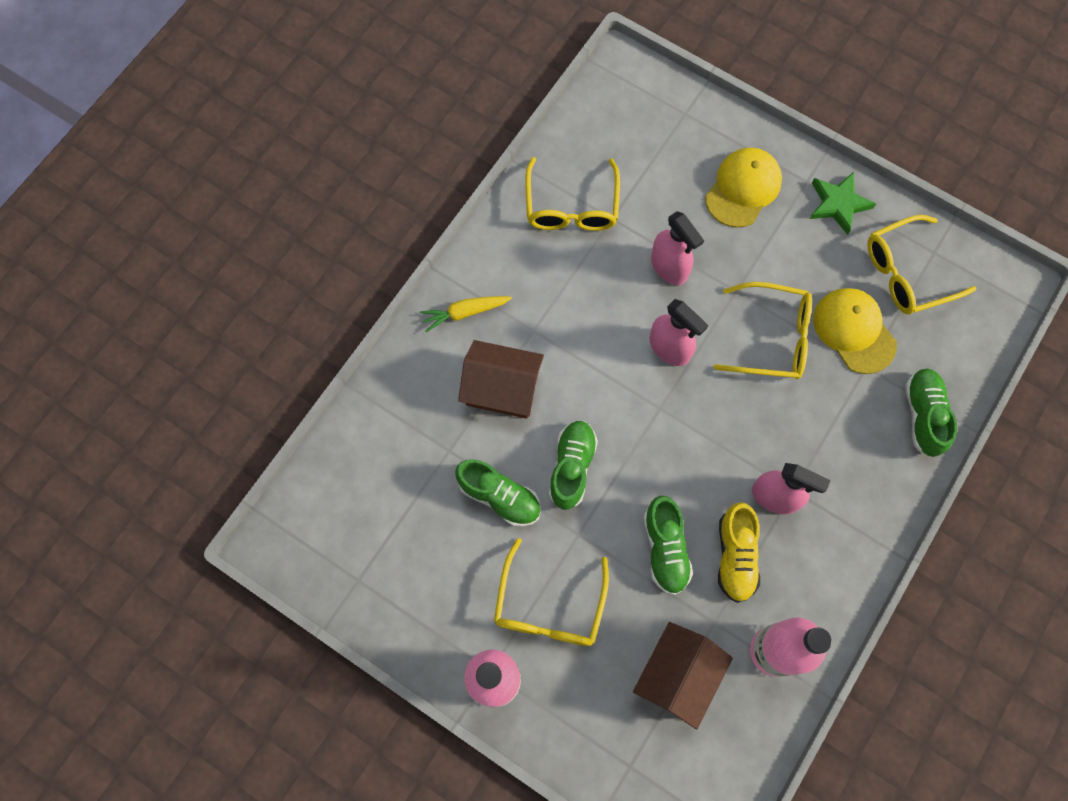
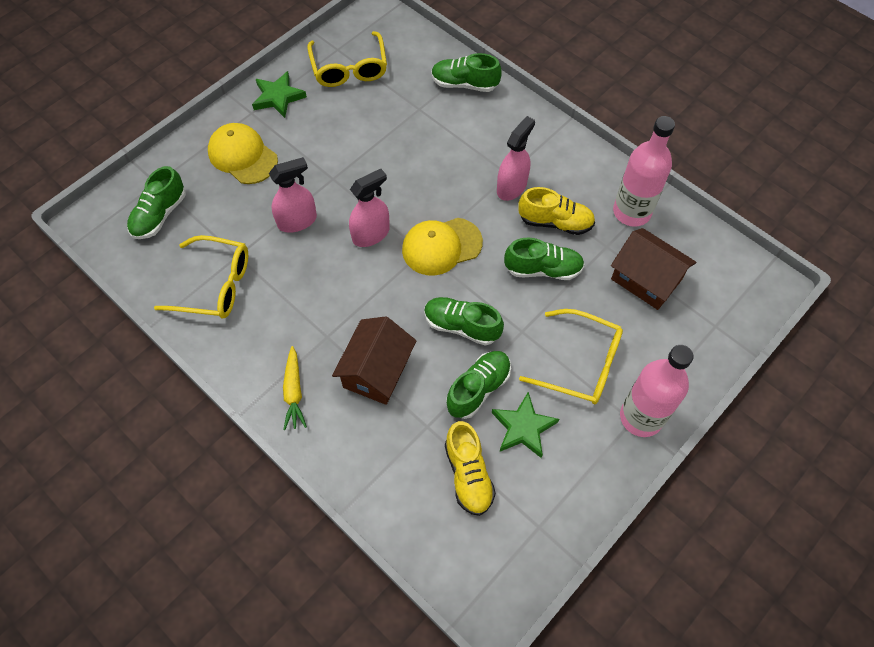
camera: 80 degrees left, 10 degrees down
(403, 501) = (468, 474): none -> yellow shoe
(462, 551) = (523, 427): none -> green star
(645, 129) = (160, 215): none -> green shoe
(773, 338) = (380, 162): yellow glasses -> none
(854, 331) = (388, 110): yellow cap -> yellow cap (441, 246)

